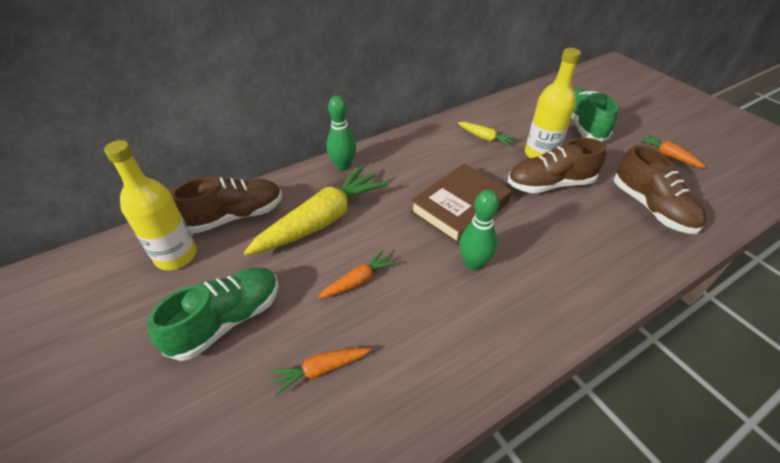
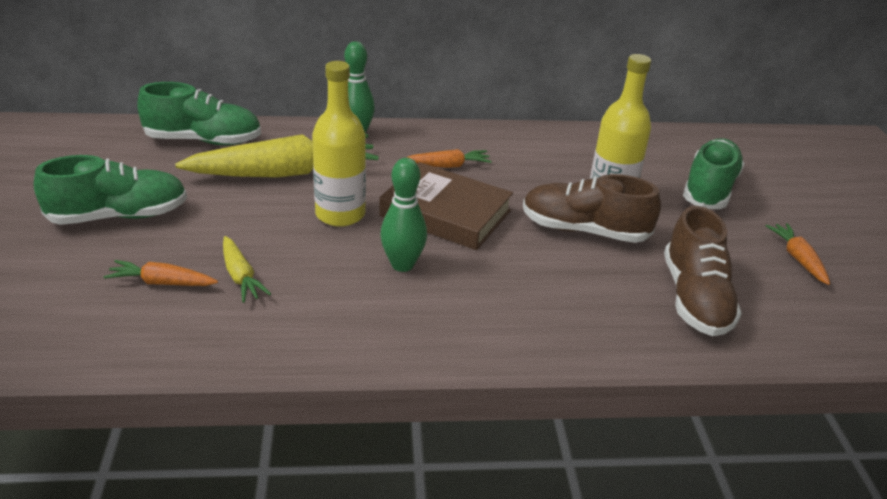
camera: 25 degrees right, 10 degrees down
(176, 256) = (122, 153): yellow bottle -> yellow bottle (340, 214)
(235, 216) = (204, 140): brown shoe -> green shoe
(358, 280) = (267, 232): orange carrot -> orange carrot (448, 166)
(460, 207) = (445, 213): brown book -> brown book turned 45 degrees clockwise
(485, 138) = (556, 161): yellow carrot -> yellow carrot (241, 276)

